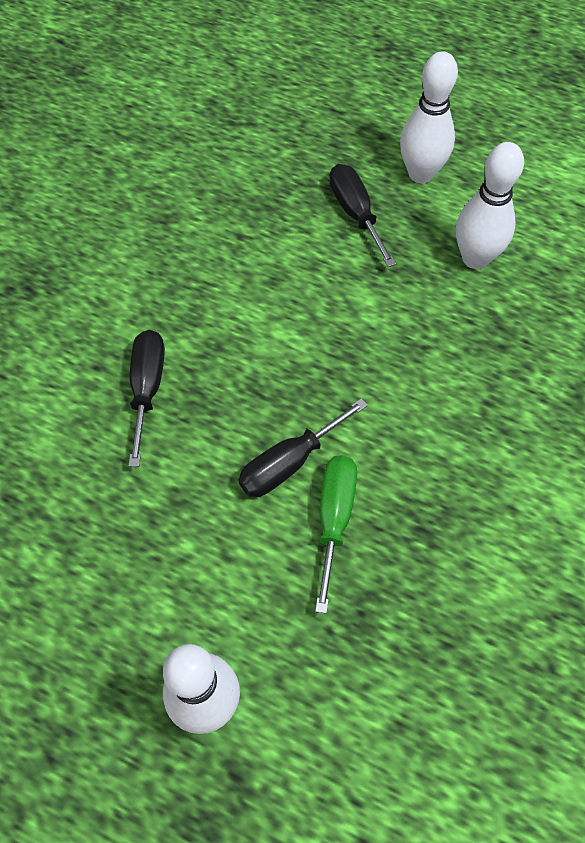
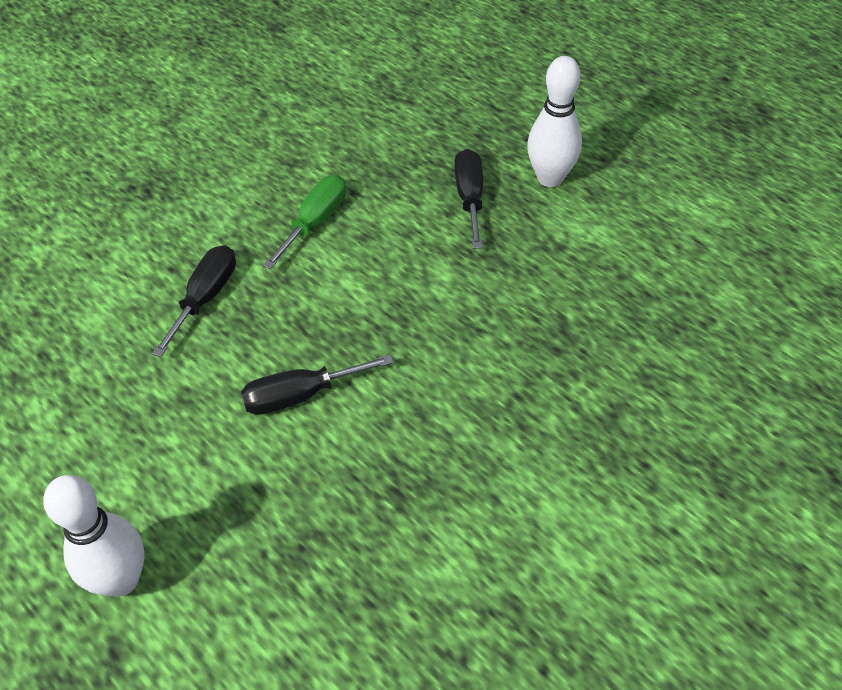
camera: 20 degrees right, 10 degrees down
(334, 519) = (317, 456): green screwdriver -> green screwdriver (315, 222)
(475, 258) = (568, 264): white bowling pin -> none

